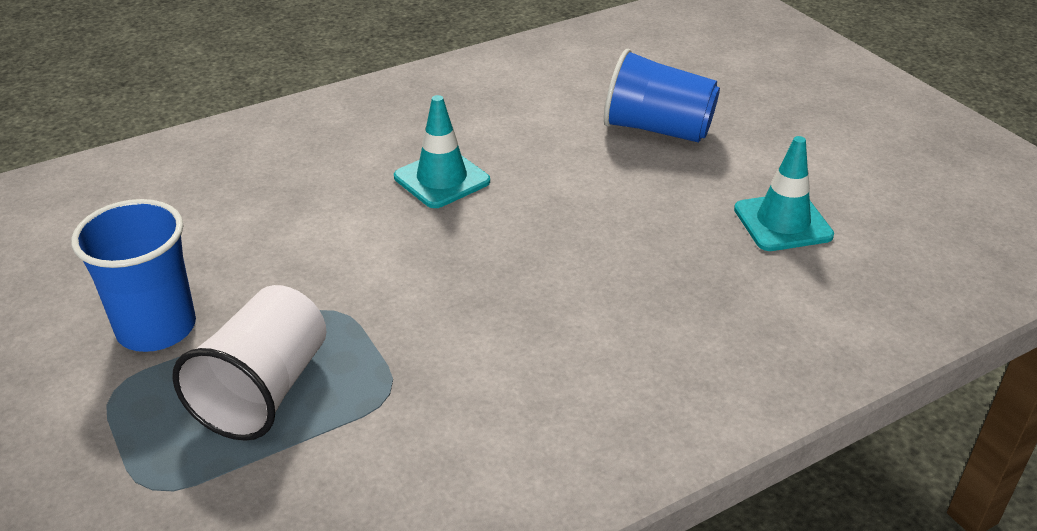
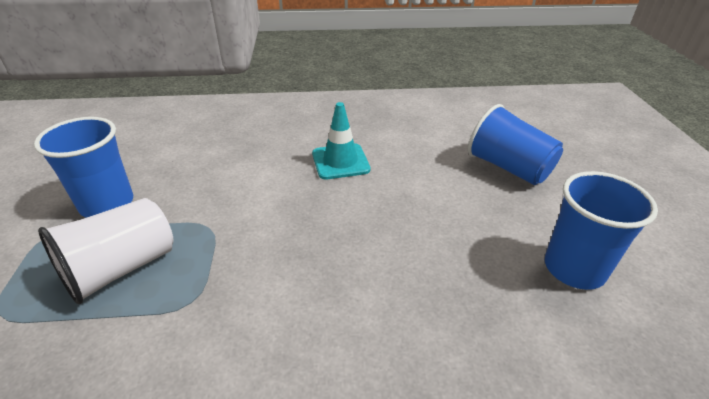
camera: 25 degrees right, 0 degrees up
(782, 222) = (574, 268): turquoise traffic cone -> blue cup

